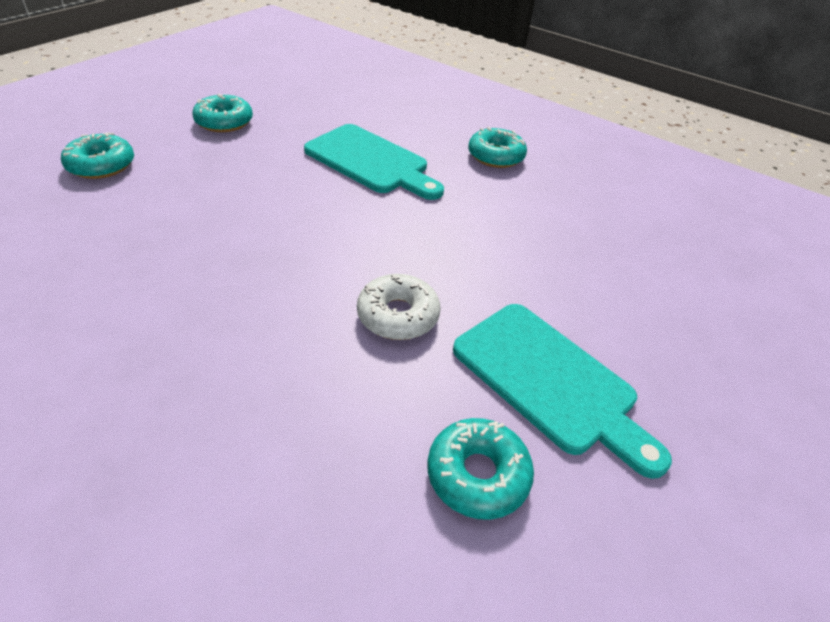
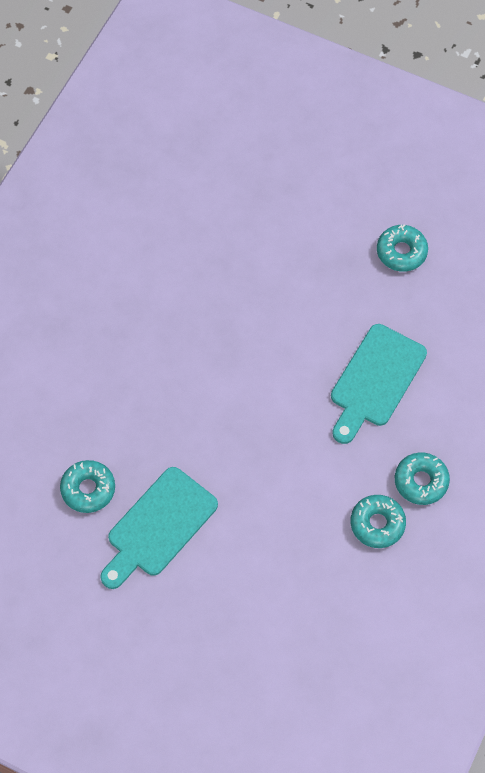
camera: 85 degrees right, 20 degrees up
(101, 165) = (306, 198): turquoise donut -> turquoise donut (377, 524)
(398, 315) = (194, 432): white donut -> none

